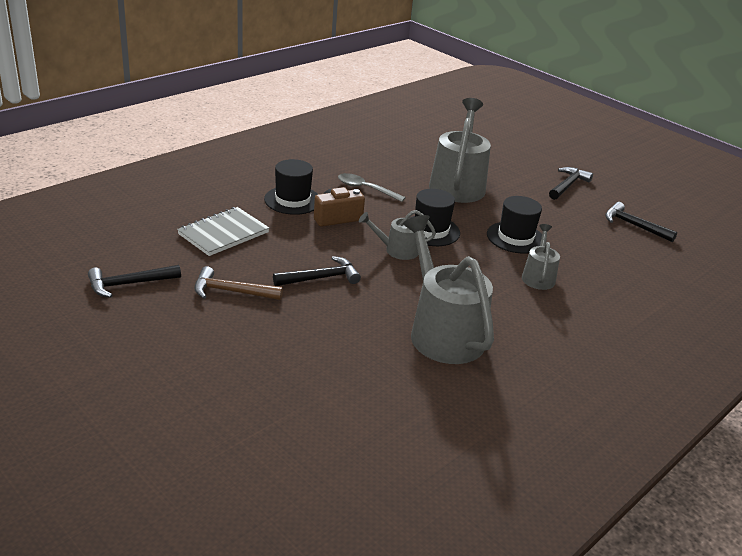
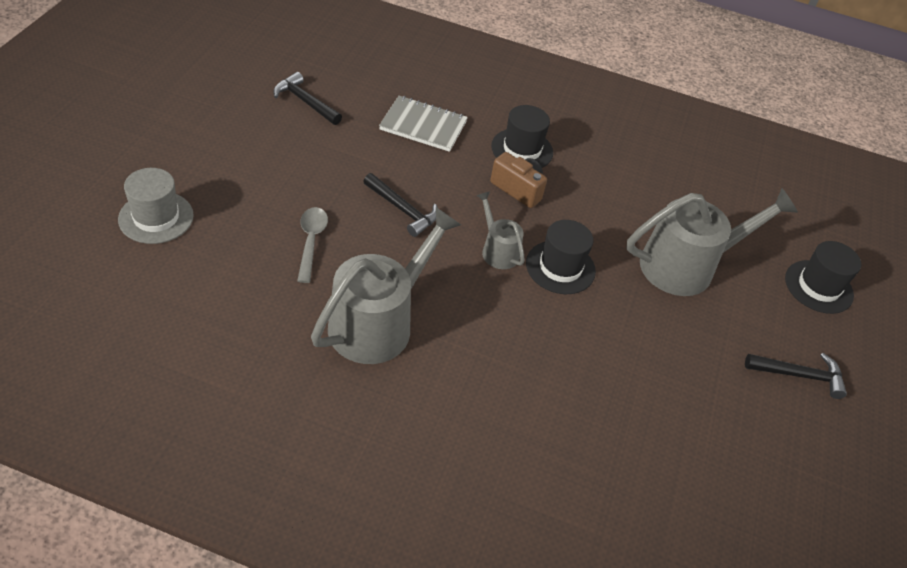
camera: 60 degrees right, 15 degrees up
(223, 429) = (156, 217): none -> grey hat
(231, 291) = (338, 161): brown hammer -> none
(365, 189) = (596, 194): grey spoon -> grey spoon (311, 241)
(515, 237) = (614, 345): black hat -> black hat (818, 287)
(538, 276) = (546, 384): grey watering can -> none
(634, 225) = (763, 469): black hammer -> none

